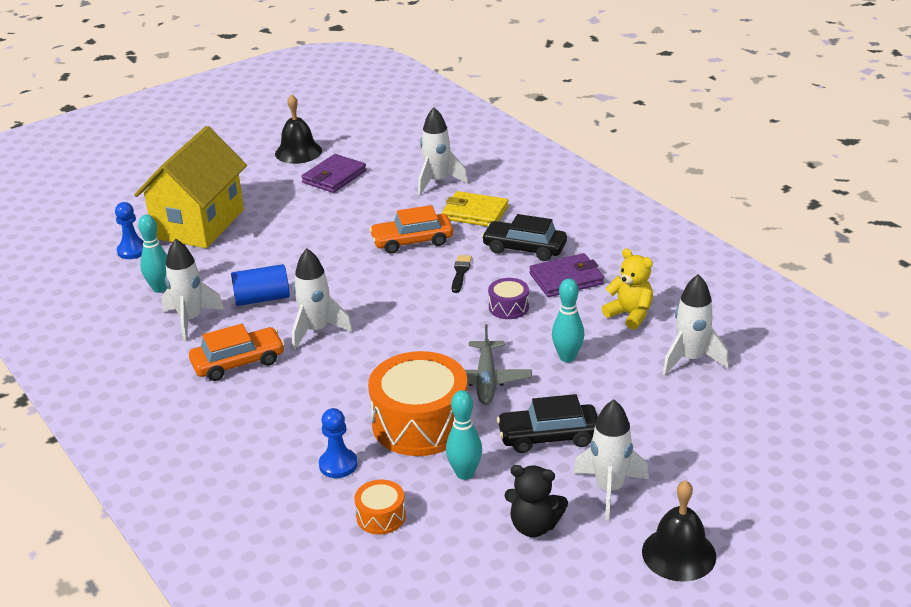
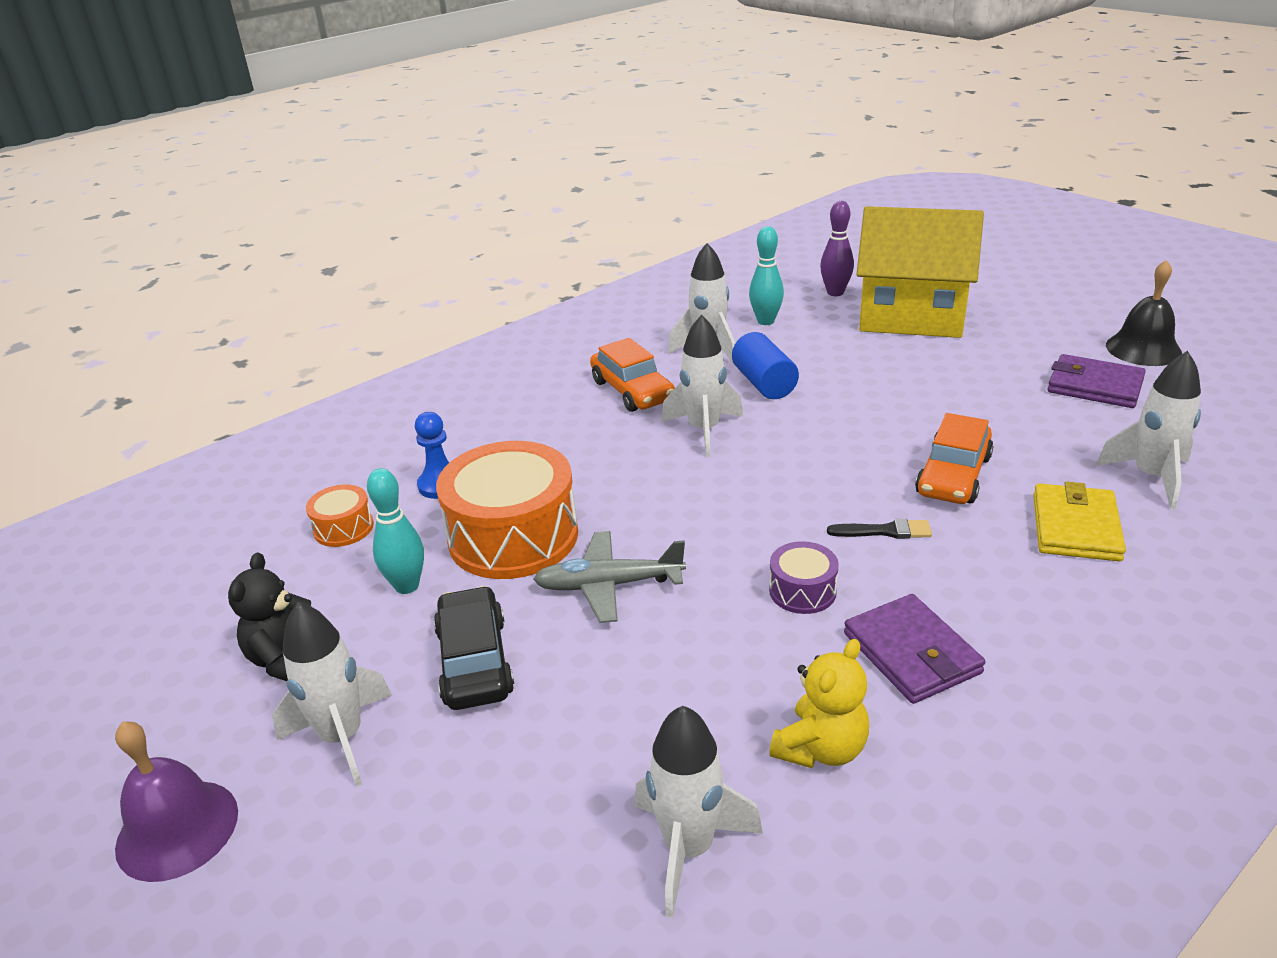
camera: 85 degrees right, 0 degrees up
(132, 251) = (835, 293): blue pawn -> purple bowling pin
(412, 241) = (953, 475): orange car -> orange car turned 135 degrees counterclockwise
(524, 248) = (990, 593): black car -> none
(567, 357) = (675, 669): turquoise bowling pin -> none
(679, 553) = (177, 829): black bell -> purple bell

